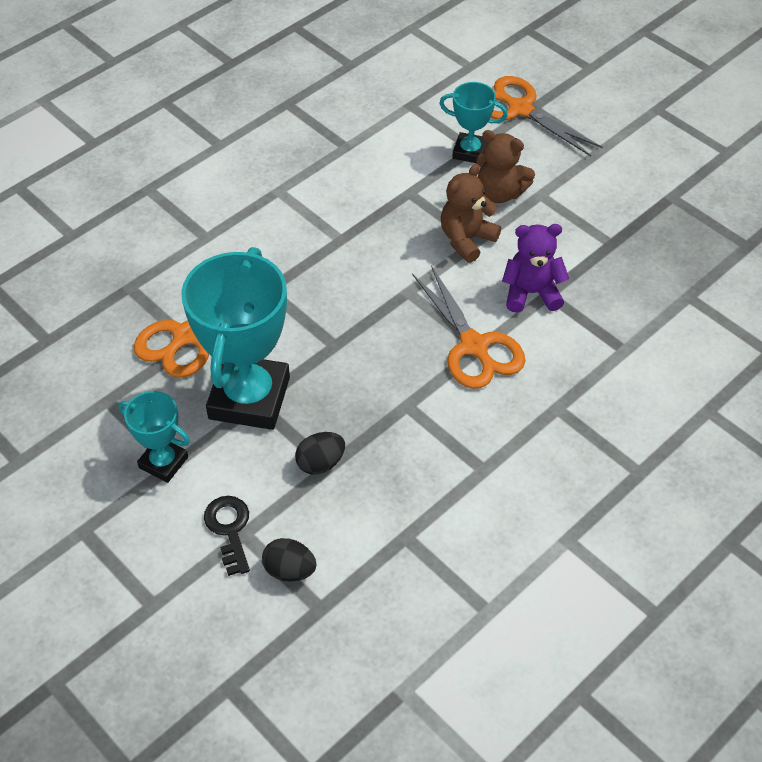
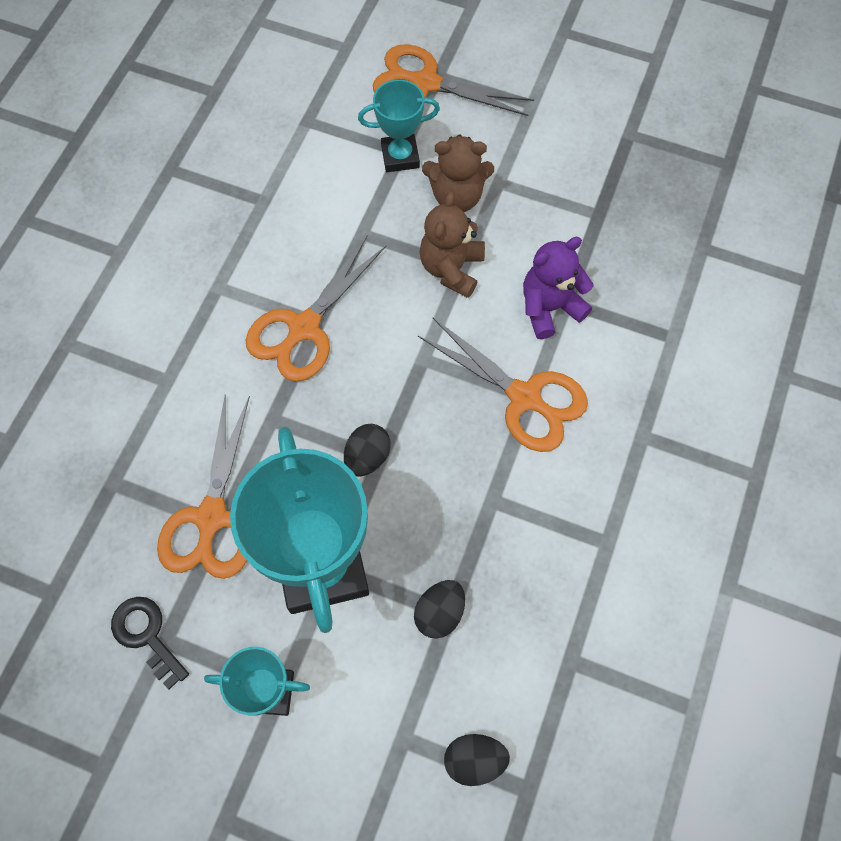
camera: 25 degrees left, 15 degrees up
(229, 529) = (385, 741): black key -> black key (147, 636)
(326, 340) = (367, 457): none -> black egg
(328, 239) = (304, 328): none -> orange scissors

